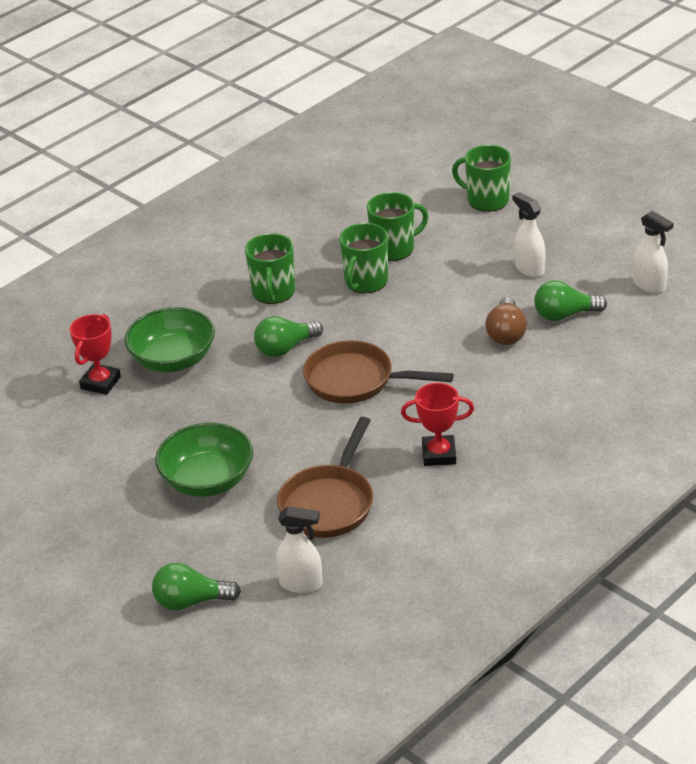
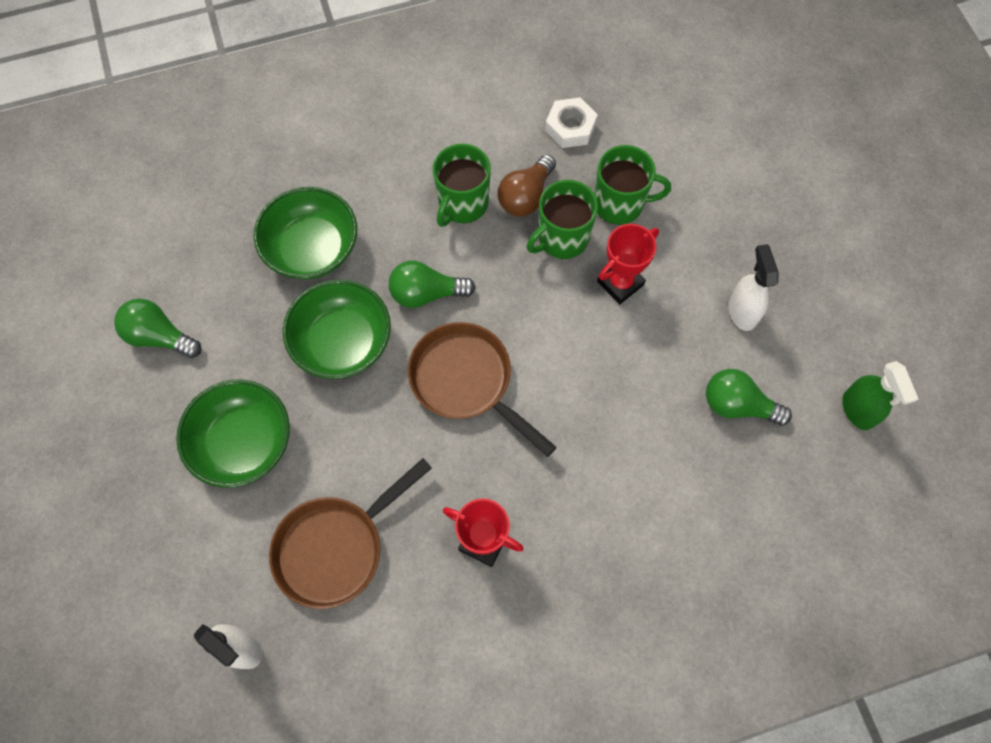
camera: 25 degrees right, 30 degrees up
(101, 383) = (228, 243): red trophy -> red trophy (620, 283)
(191, 601) = (129, 607): green light bulb -> green light bulb (159, 336)
(241, 398) = (342, 342): none -> green bowl
(323, 224) = (570, 127): none -> white nut
(486, 200) = (759, 181): green mug -> none
(506, 333) = (659, 398): brown light bulb -> brown light bulb (526, 196)
(649, 285) = (857, 410): white spray bottle -> green spray bottle

